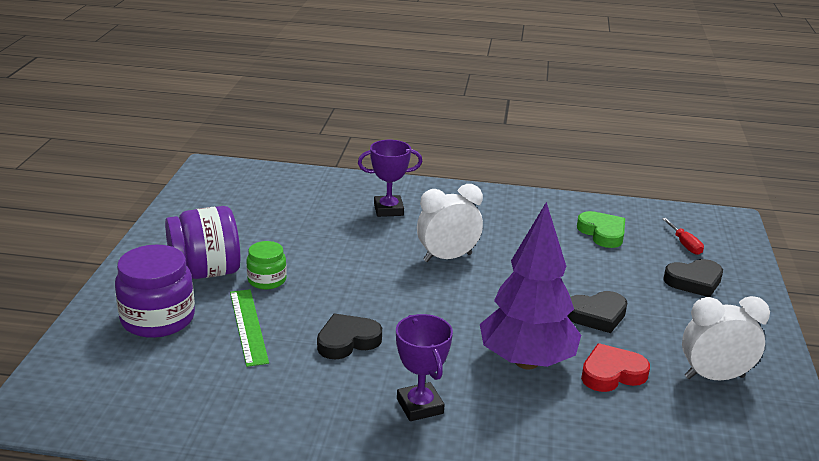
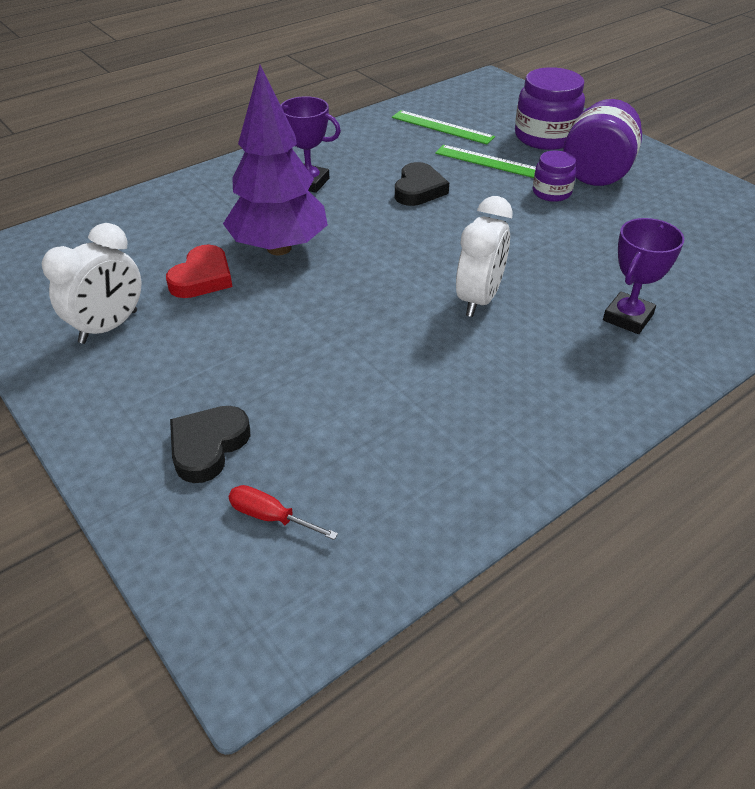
camera: 135 degrees right, 15 degrees up
(203, 386) = (442, 127): none -> green ruler
(267, 280) = (551, 192): green jar -> purple jar
(596, 315) = (270, 325): black heart -> none
(602, 233) = (389, 456): green heart -> none

